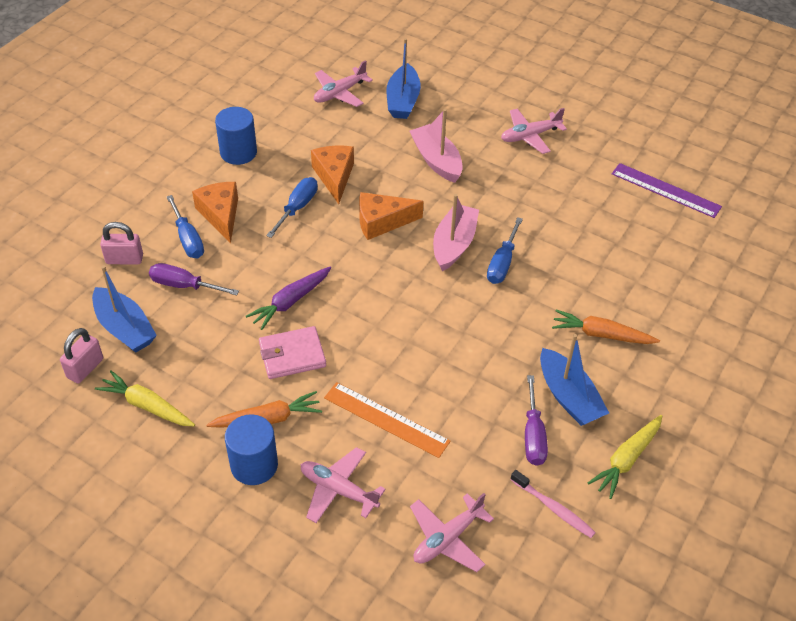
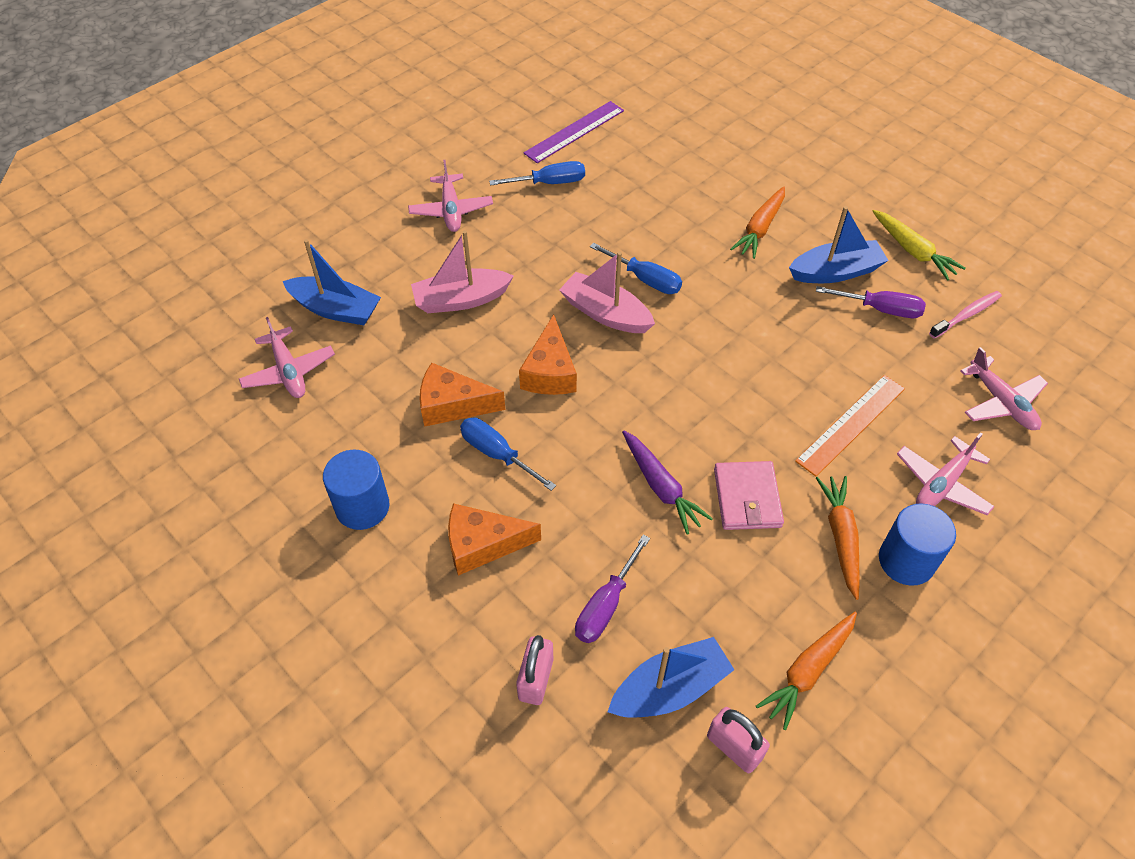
camera: 75 degrees left, 5 degrees up
(147, 406) = (808, 671): yellow carrot -> orange carrot
(188, 239) = (518, 591): blue screwdriver -> blue screwdriver (549, 183)

